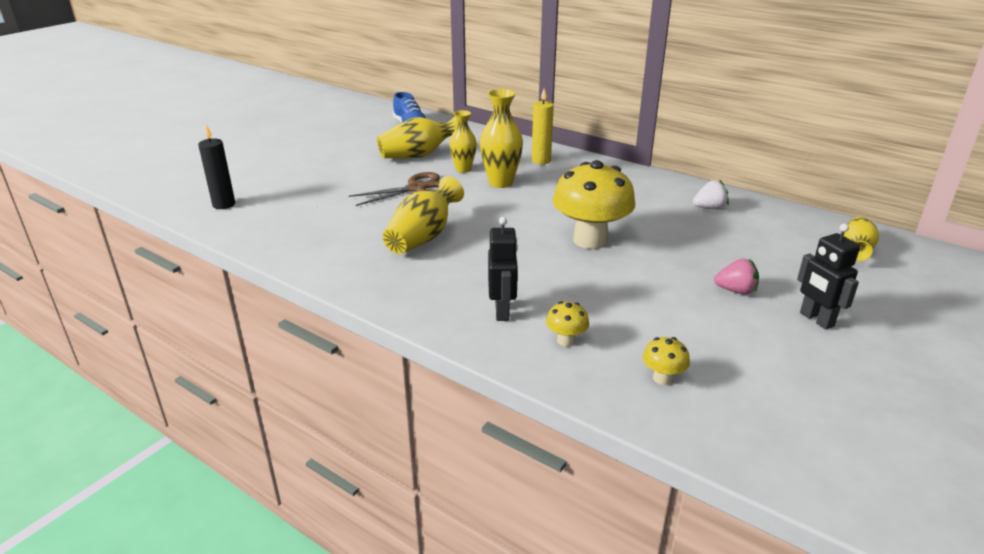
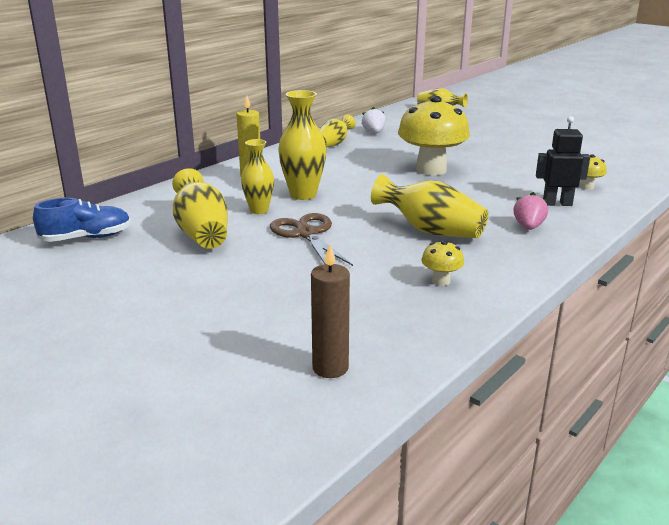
camera: 85 degrees left, 5 degrees down
(224, 204) = (330, 368): black candle -> brown candle
(652, 189) = (333, 144): none -> yellow vase
(662, 378) = (614, 166): yellow mushroom -> yellow mushroom (441, 281)
(736, 290) = (500, 140): pink strawberry -> pink strawberry (528, 227)
(816, 319) = (529, 129): black robot -> none

